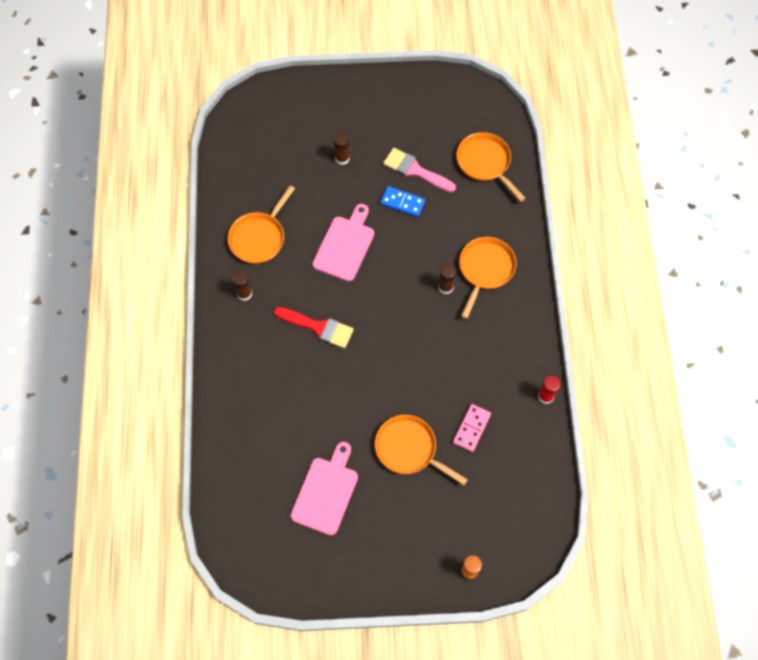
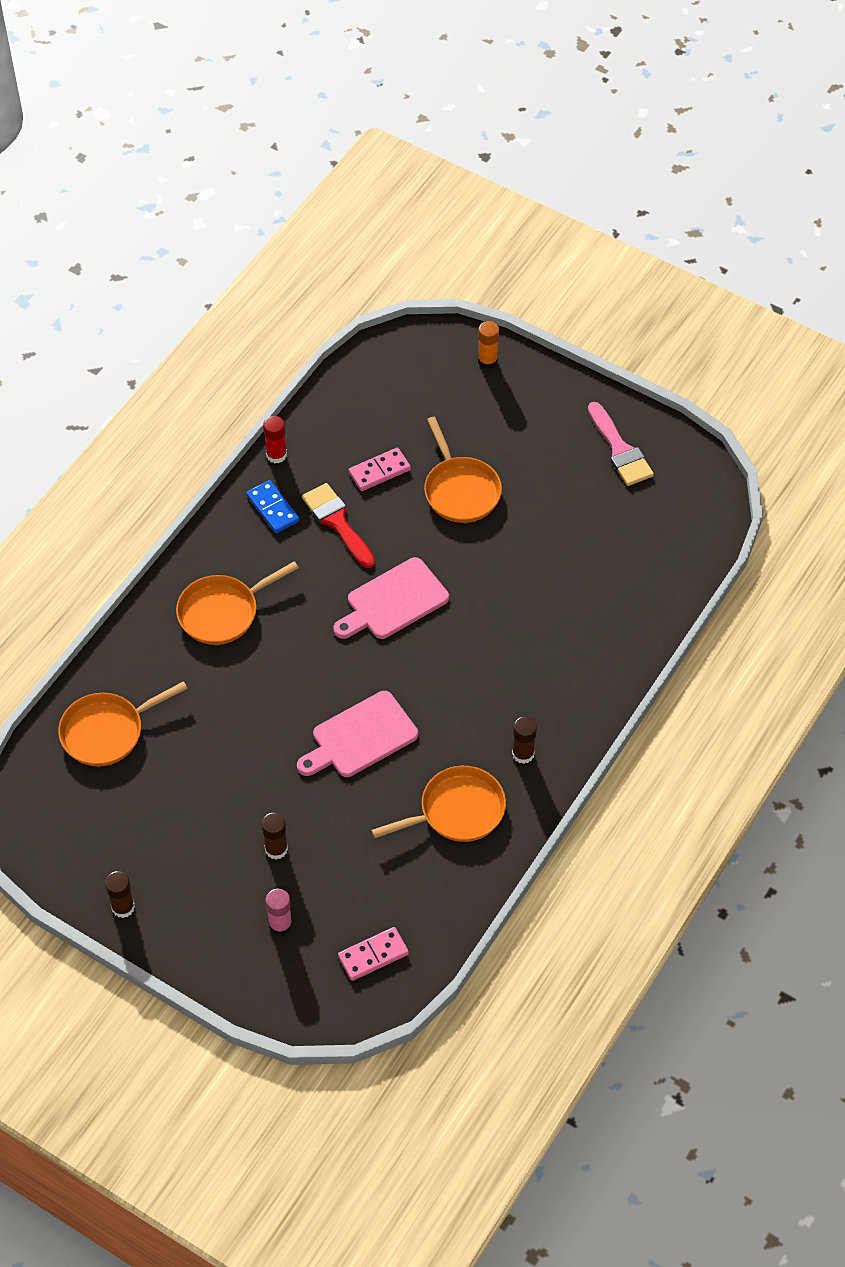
camera: 145 degrees left, 10 degrees down
(249, 137) = (373, 955): none -> pink domino
(309, 124) = (280, 924): none -> pink glue stick
(318, 327) = (463, 664): red brush -> red brush (337, 522)
(326, 492) = (577, 502): pink cutting board -> pink cutting board (393, 601)
(402, 202) = (249, 746): blue domino -> blue domino (273, 508)
(415, 170) = (199, 776): pink brush -> pink brush (620, 450)
(445, 287) = (283, 621): brown glue stick -> brown glue stick (123, 907)
(485, 163) = (107, 731): orange pan -> orange pan turned 60 degrees clockwise

